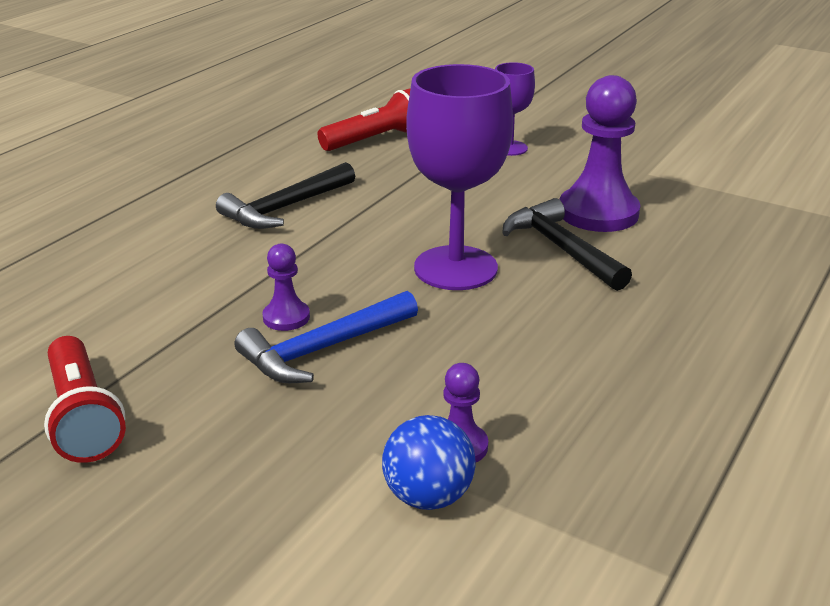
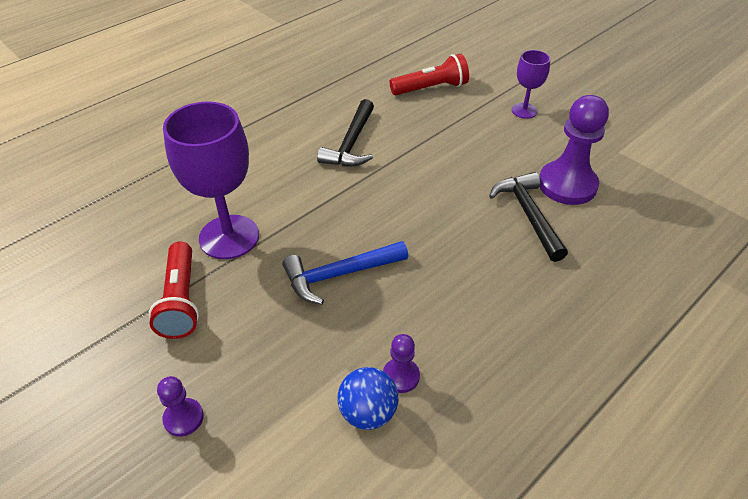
camera: 15 degrees right, 15 degrees up
(285, 208) = (351, 144): black hammer -> black hammer turned 45 degrees counterclockwise
(286, 317) = (324, 242): purple pawn -> purple pawn (183, 418)
(455, 268) = (448, 219): purple goblet -> purple goblet (229, 237)

